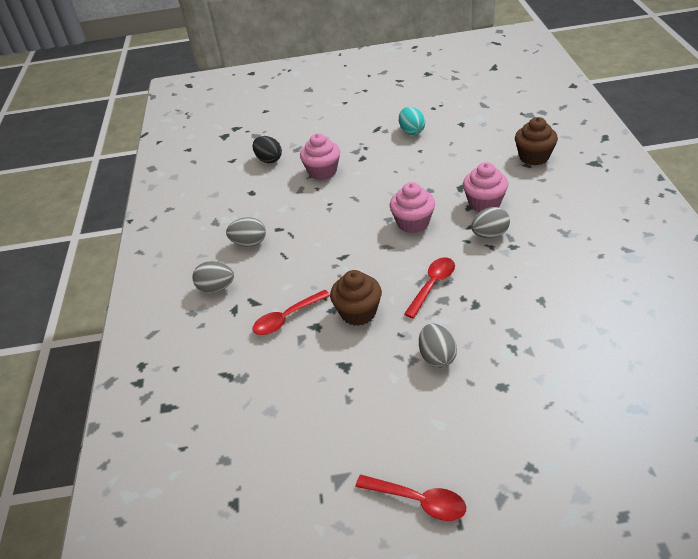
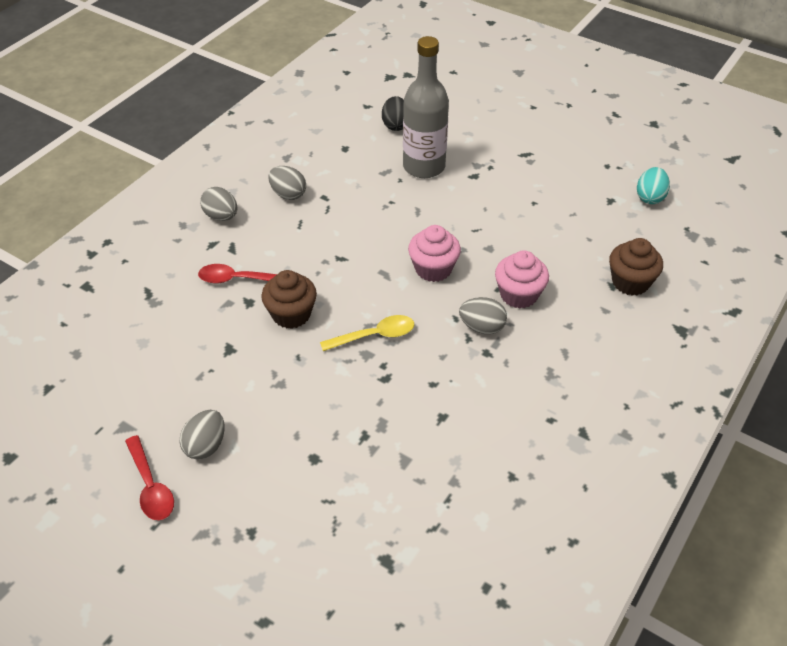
camera: 35 degrees right, 5 degrees up
(322, 171) = (424, 167): pink cupcake -> grey bottle
(411, 131) = (553, 177): turquoise egg -> turquoise egg (650, 197)
(432, 285) = (374, 336): red spoon -> yellow spoon
(437, 357) = (299, 396): grey egg -> grey egg (206, 445)

